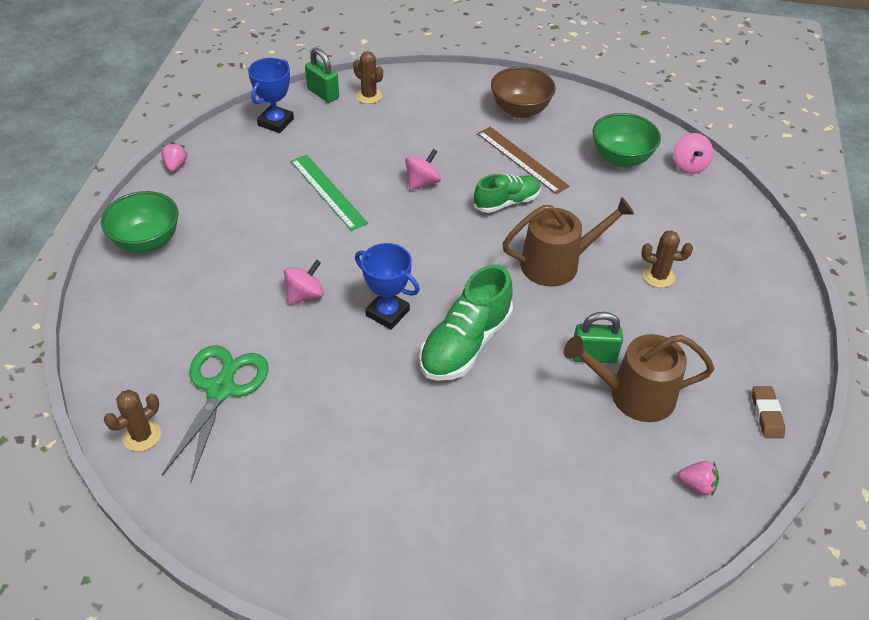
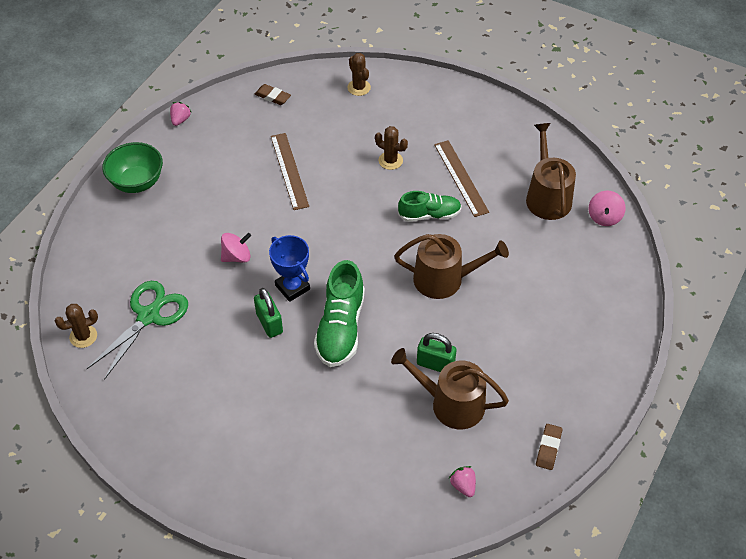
camera: 20 degrees right, 5 degrees up
(276, 122) = (272, 97): blue trophy -> brown eraser
(323, 93) = (321, 77): green padlock -> green padlock (269, 323)
(328, 191) = (289, 171): green ruler -> brown ruler
(422, 182) = (368, 180): pink spinning top -> none
(465, 343) = (340, 328): green shoe -> green shoe turned 45 degrees counterclockwise
(520, 110) = (482, 130): brown bowl -> none
(621, 158) = (547, 196): green bowl -> brown watering can
(658, 276) = (523, 311): brown cactus -> brown cactus (390, 160)
(697, 485) = (463, 485): pink strawberry -> pink strawberry turned 150 degrees counterclockwise

